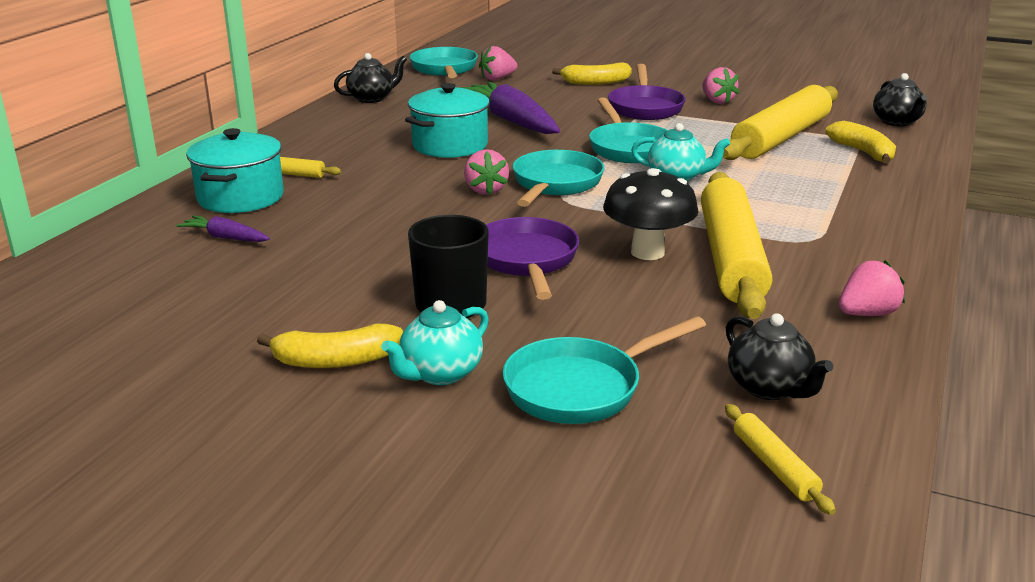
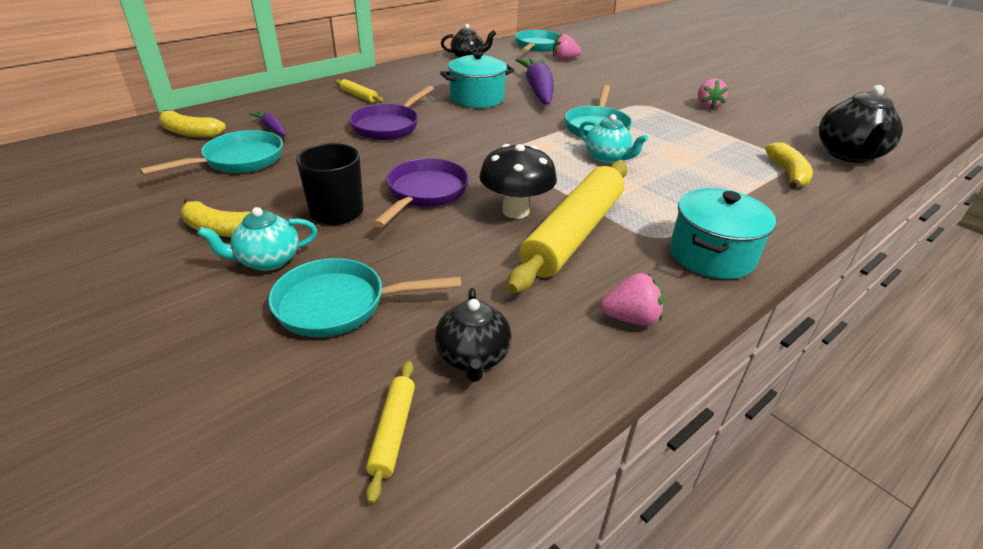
camera: 25 degrees right, 10 degrees up
(240, 197) = (312, 105): turquoise pot -> turquoise pot (711, 255)
(485, 190) = (461, 135): pink strawberry -> none
(555, 184) = (513, 142): turquoise pan -> turquoise pan (238, 160)
(595, 83) = (630, 74): yellow banana -> yellow banana (190, 133)
(645, 107) = (645, 99): purple pan -> purple pan (389, 126)
(781, 138) = (728, 146): yellow rolling pin -> none
(897, 122) = (848, 155): black teapot -> black teapot, size x1.60

